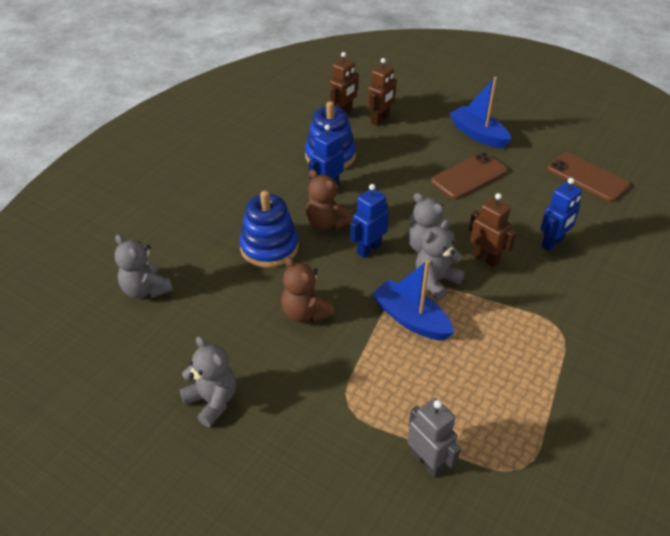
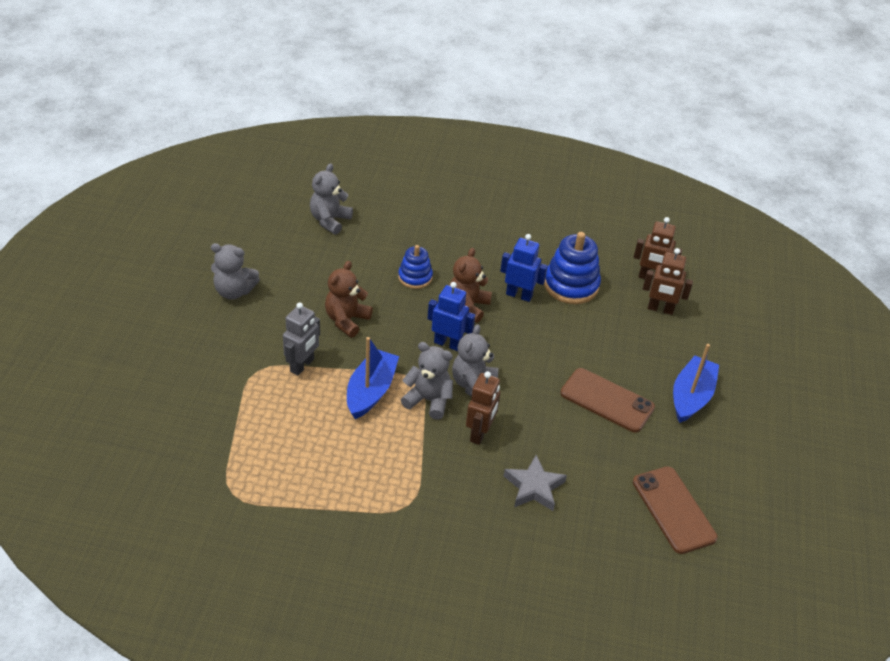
camera: 65 degrees right, 0 degrees up
(212, 401) = (234, 291): grey teddy bear -> grey teddy bear turned 75 degrees clockwise
(269, 247) = (415, 277): blue stacking toy -> blue stacking toy, size x0.61
(427, 462) = (218, 430): grey robot -> grey robot (302, 365)
(552, 243) = (534, 487): blue robot -> grey star
(587, 177) = (673, 510): brown phone -> brown phone turned 45 degrees counterclockwise

